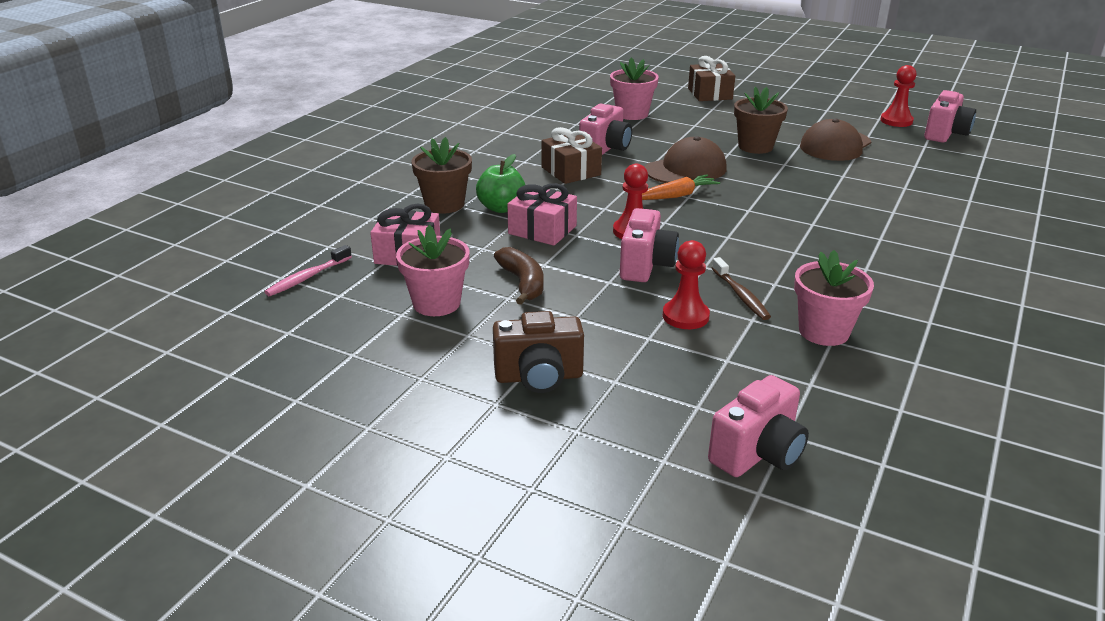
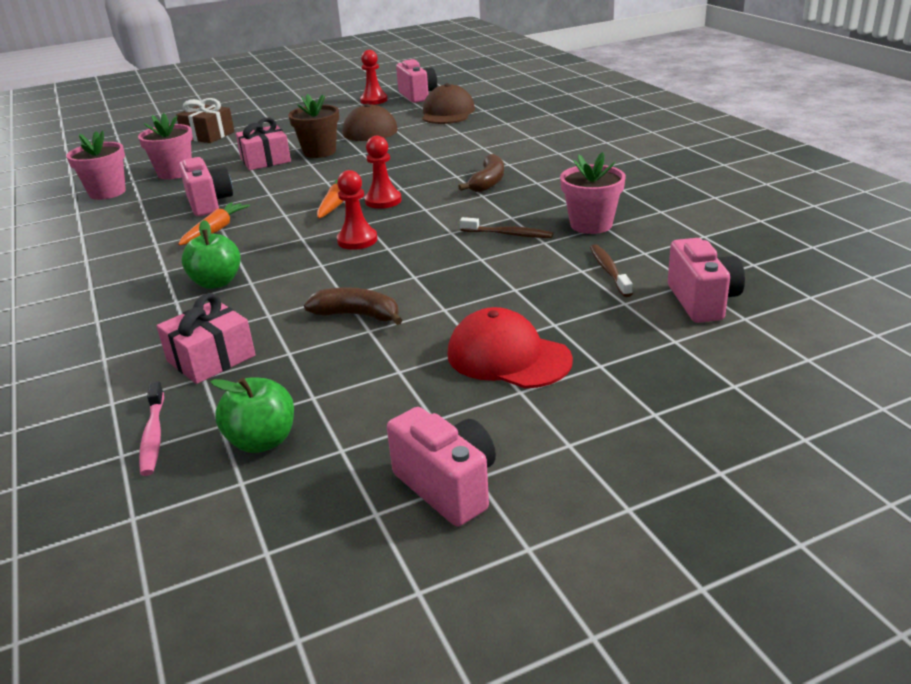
camera: 50 degrees left, 0 degrees up
(335, 319) = (262, 441): none -> green apple
(436, 303) = (324, 371): pink flower pot -> pink flower pot (107, 192)
(444, 204) = (156, 309): brown flower pot -> none
(539, 377) = (508, 357): brown camera -> red cap
(542, 230) = (288, 277): pink gift -> pink gift (265, 160)
(571, 171) = (215, 230): brown gift -> orange carrot
(645, 265) = (415, 253): pink camera -> pink camera (447, 486)
(685, 316) = (506, 264): red pawn -> red pawn (383, 201)
(686, 169) = (303, 186): brown cap -> brown cap (447, 113)
(746, 375) = (609, 271): none -> brown toothbrush
(825, 244) = (488, 182): none -> brown banana

